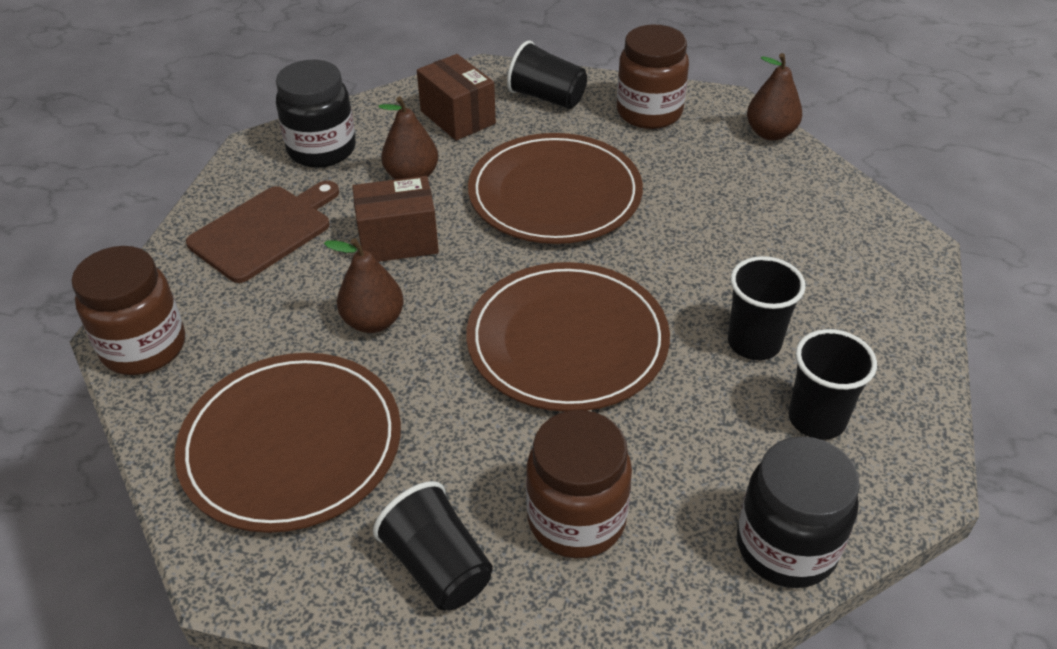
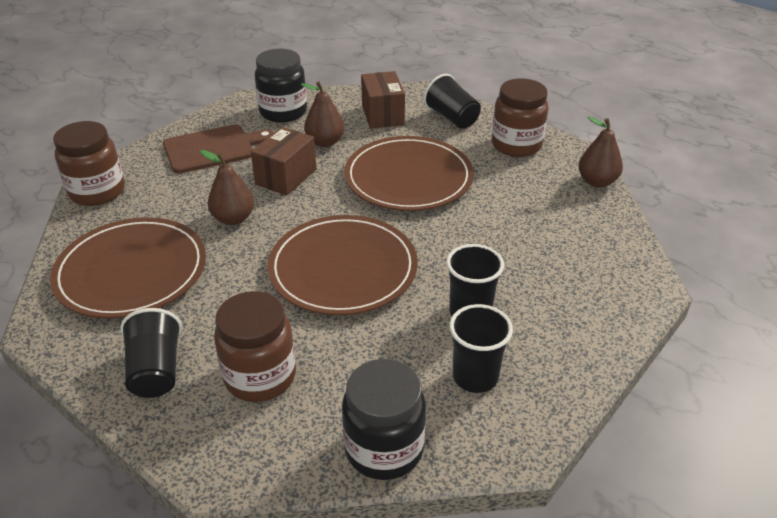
camera: 25 degrees right, 5 degrees down
(398, 241) = (286, 177): brown box -> brown box turned 75 degrees counterclockwise

